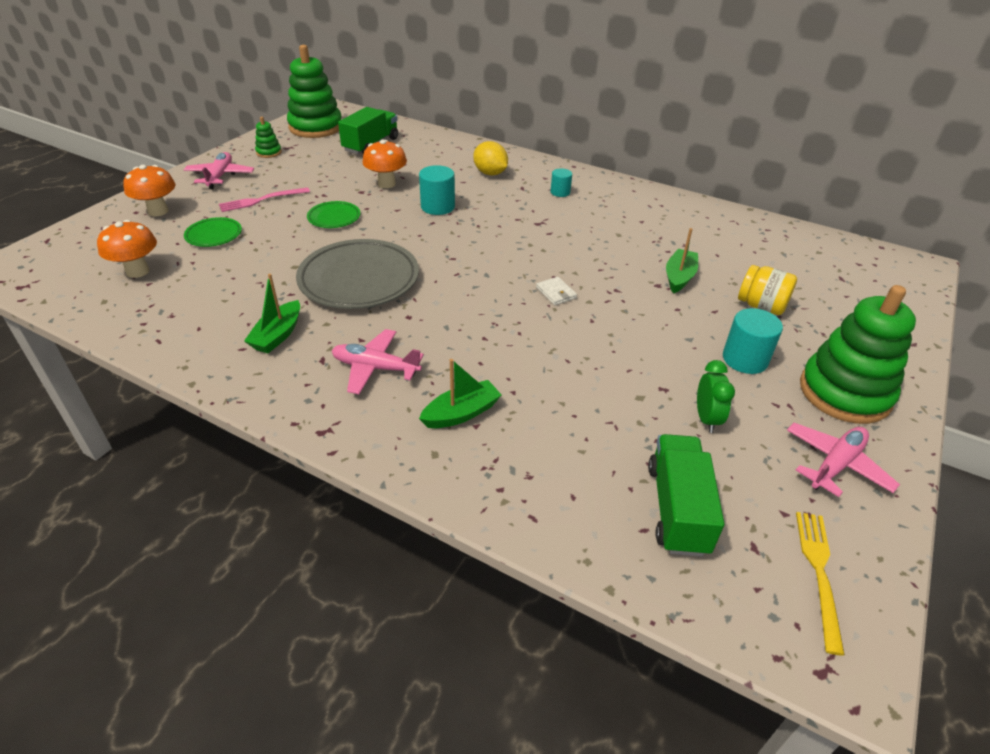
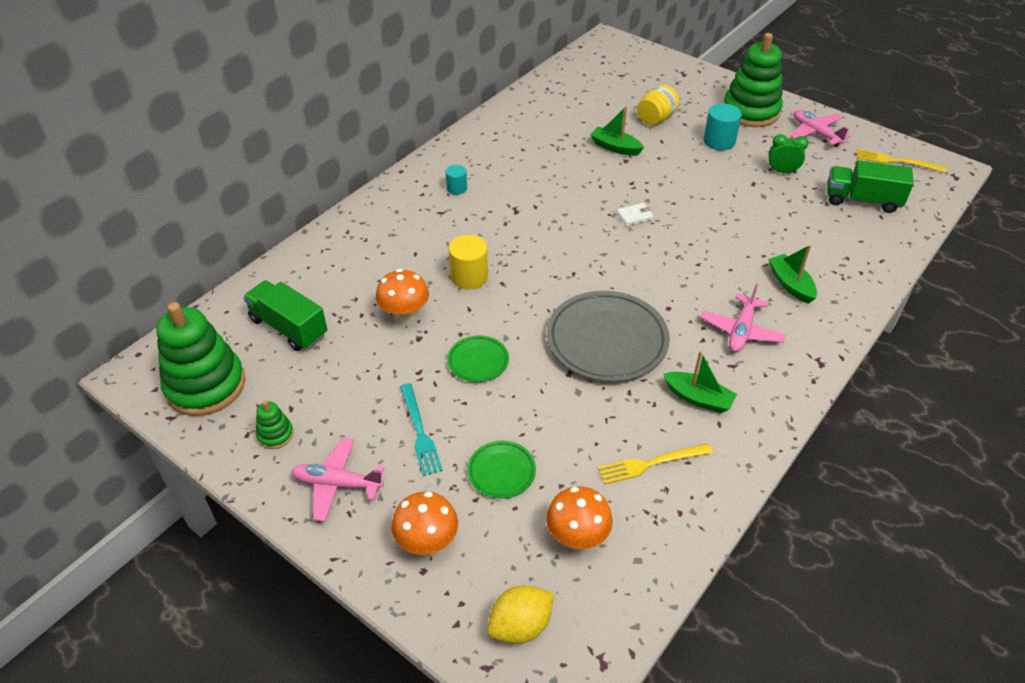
camera: 80 degrees left, 5 degrees up
(202, 307) = (651, 463): none -> yellow fork
(261, 200) = (420, 432): pink fork -> turquoise fork
(438, 207) = (469, 277): turquoise cylinder -> yellow cylinder
(490, 173) = (401, 231): yellow lemon -> yellow lemon (520, 625)

